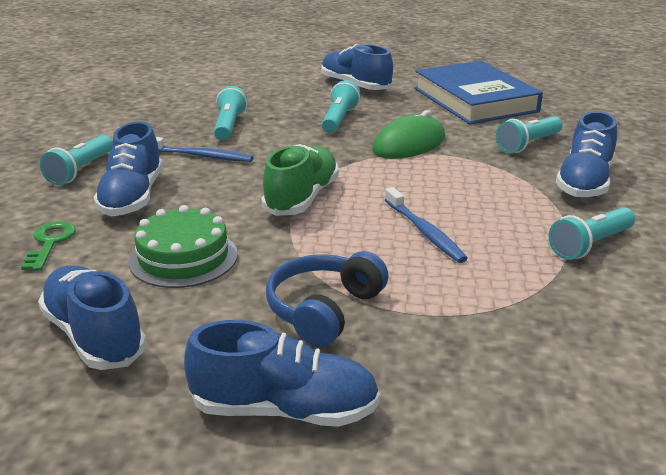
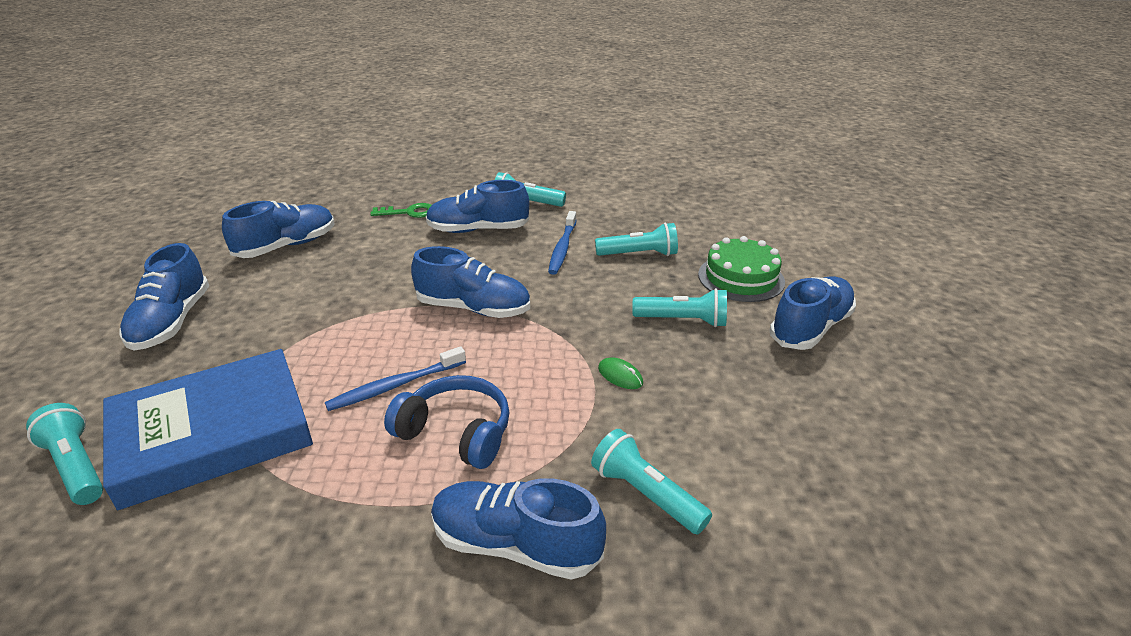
camera: 85 degrees right, 5 degrees up
(183, 257) = (376, 263): green cake -> green cake (741, 278)
(302, 198) = (473, 308): green shoe -> blue shoe
(324, 310) = (279, 331): blue headphones -> blue headphones (456, 432)
(409, 144) = (620, 376): green mouse -> green mouse, size x0.45
(475, 100) = (815, 445): blue book -> blue book (212, 433)
(590, 245) = (339, 522): turquoise flashlight -> turquoise flashlight (76, 466)

